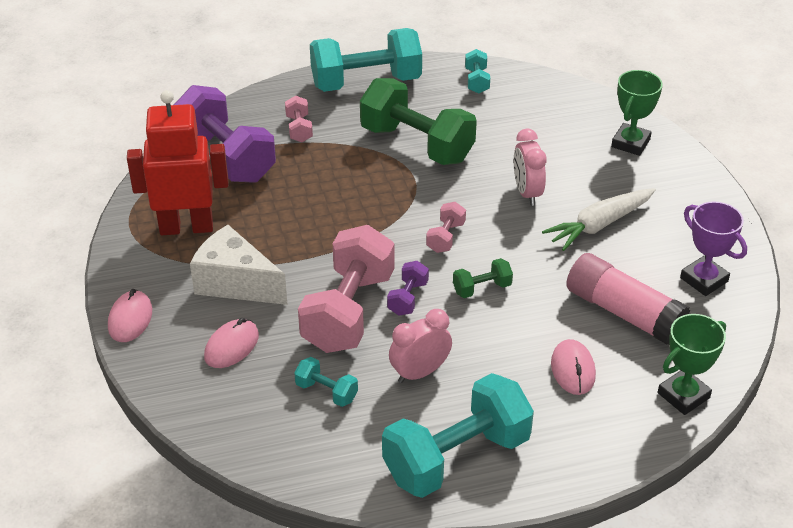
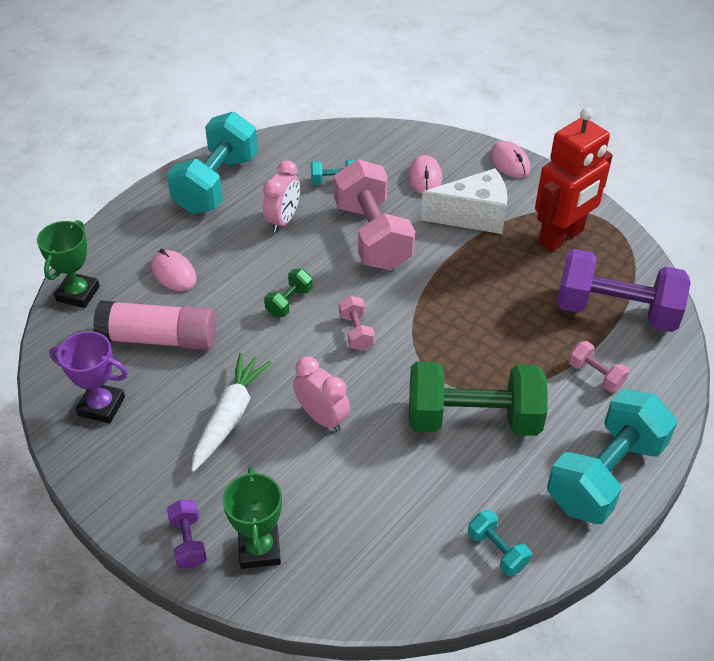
camera: 145 degrees right, 5 degrees up
(408, 298) = (339, 266): purple dumbbell -> purple dumbbell (188, 542)

